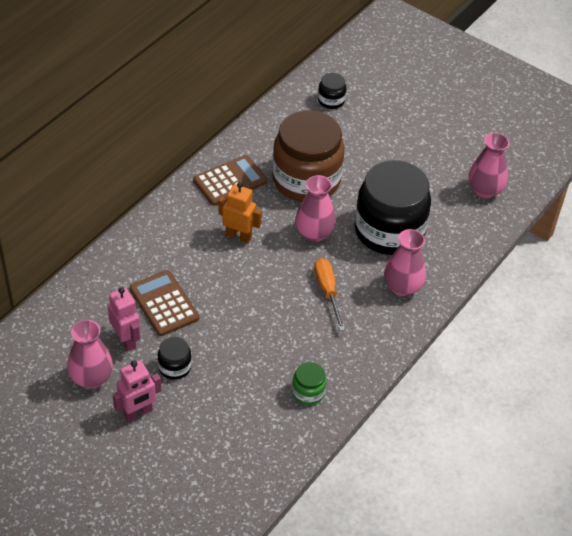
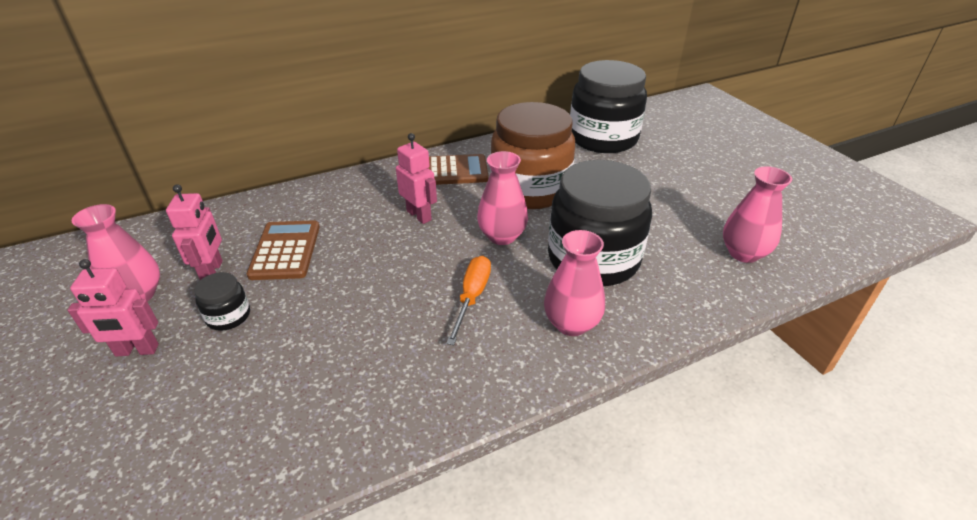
camera: 30 degrees right, 10 degrees down
(238, 236) = (419, 215): orange robot -> pink robot
(308, 392) = (348, 410): green jar -> none
(331, 100) = (603, 138): black jar -> black jar, size x2.37

